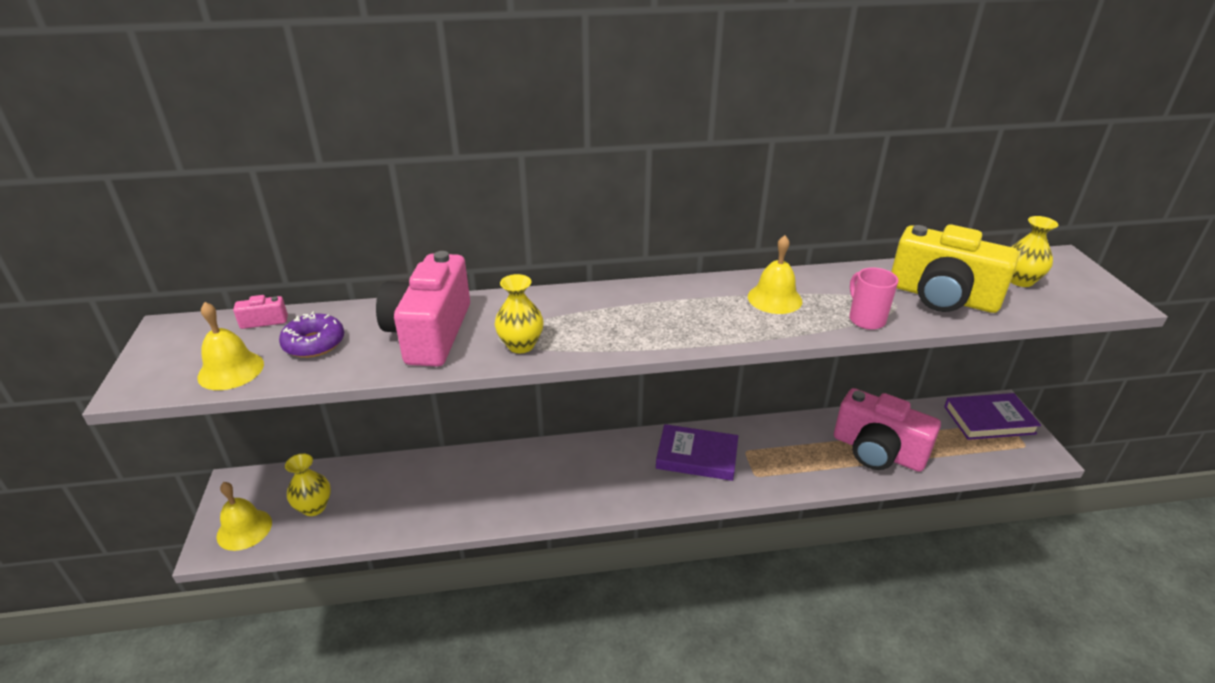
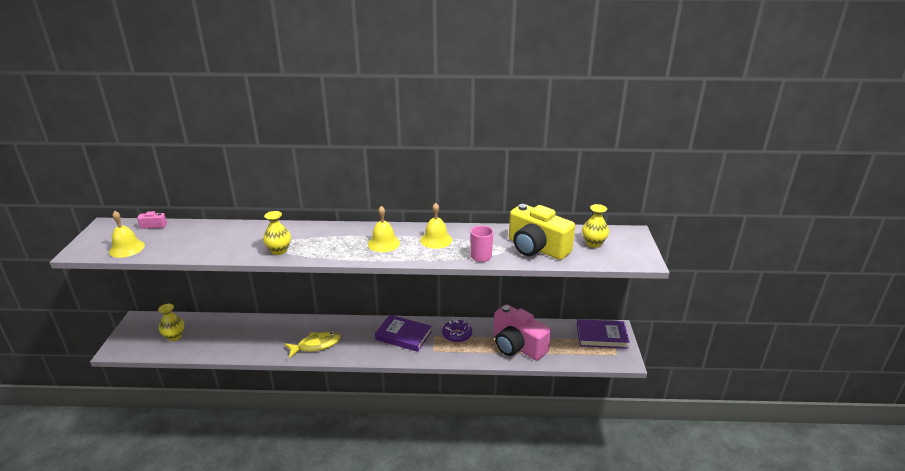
camera: 10 degrees right, 5 degrees down
(244, 529) = (134, 343): yellow bell -> yellow bell (383, 243)
(314, 343) = (173, 239): purple donut -> purple donut (457, 335)
(430, 333) = (235, 240): pink camera -> none
(564, 491) = (316, 345): none -> yellow fish

